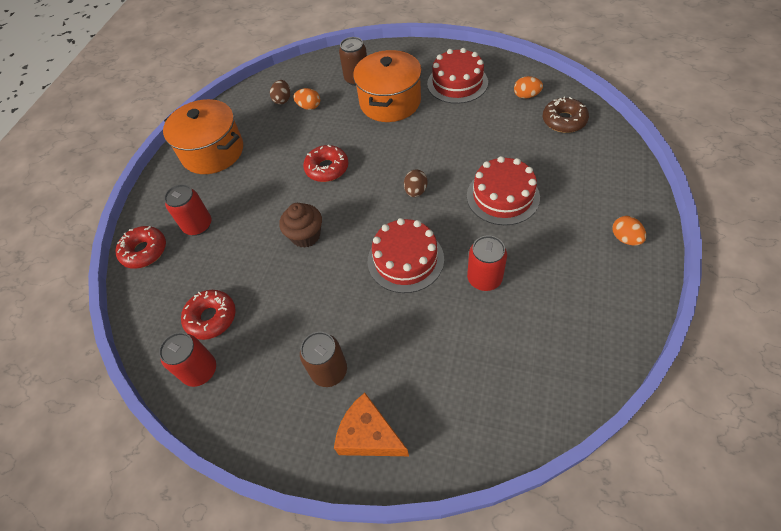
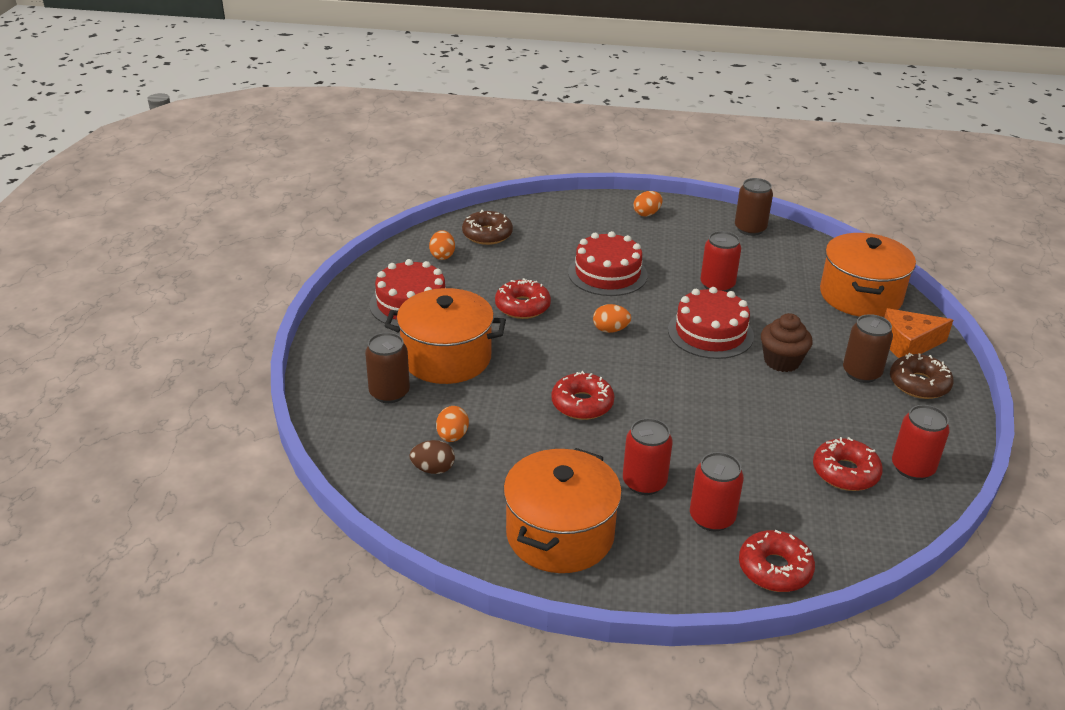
camera: 105 degrees left, 20 degrees down
(241, 194) = (644, 482): none -> red can
(303, 420) = (919, 384): none -> brown donut
(306, 236) = (699, 409): brown cupcake -> brown cupcake (781, 361)
(369, 435) = (908, 344): orange cheese -> orange cheese turned 60 degrees clockwise
(415, 191) = (610, 330): brown egg -> orange egg
(451, 140) = (522, 306): none -> red donut
(463, 415) = (860, 296): none -> orange pot
(606, 333) = (750, 229): none -> brown can

